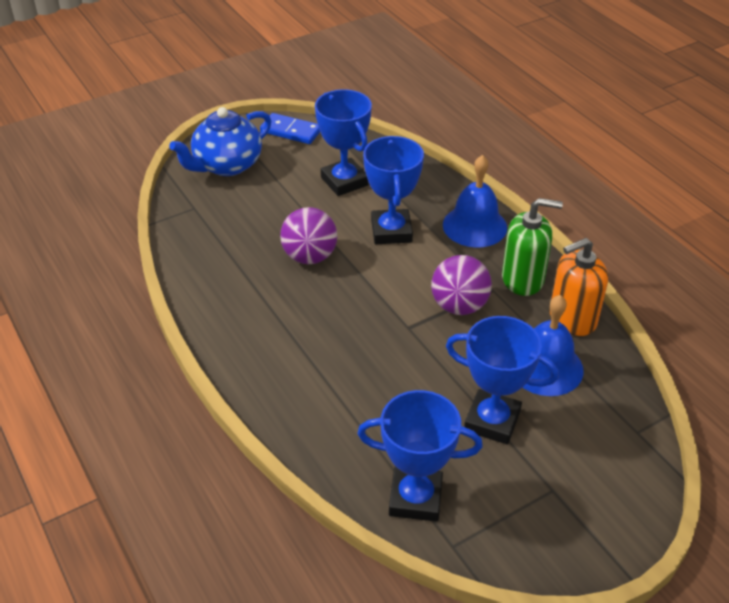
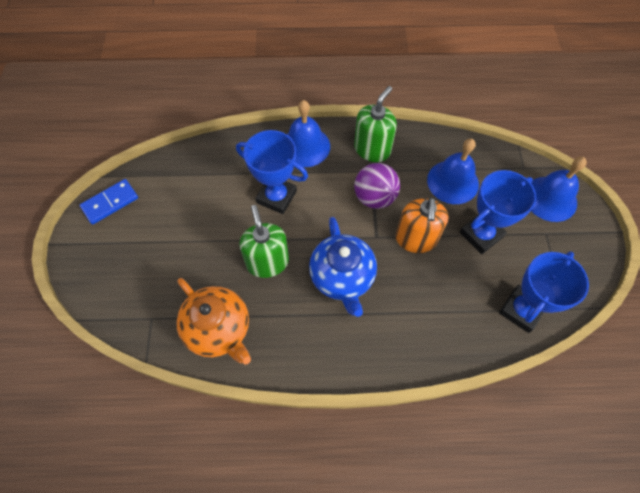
camera: 60 degrees left, 20 degrees up
(212, 255) = (219, 329): none -> orange teapot
(226, 165) = (116, 269): blue teapot -> blue teapot (342, 278)
(310, 257) = (267, 262): purple ball -> green soap dispenser
(344, 181) = (200, 197): blue trophy -> none
(572, 318) = (421, 144): orange soap dispenser -> orange soap dispenser (416, 239)
(613, 477) = (550, 198): none -> blue bell

